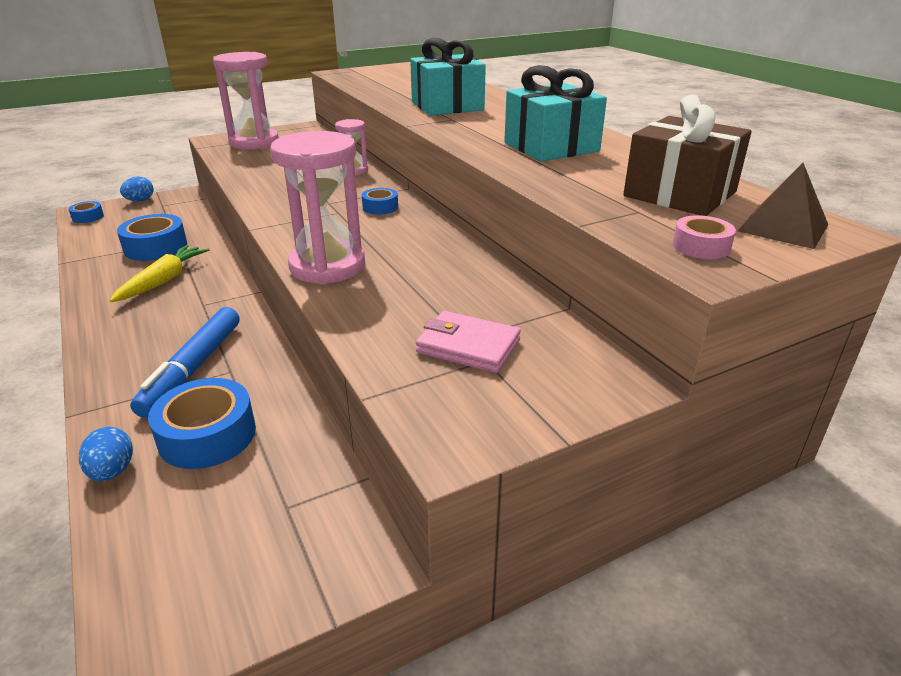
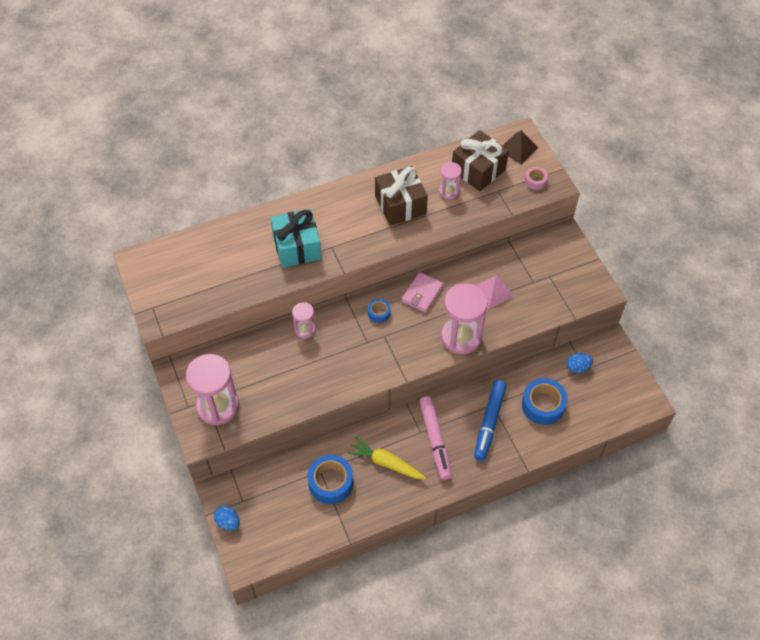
camera: 85 degrees left, 25 degrees up
(88, 217) = (260, 554): blue tape -> none
(112, 471) = (566, 437): blue egg -> blue egg (577, 367)
(183, 317) = (435, 439): none -> pink marker
(194, 368) = (489, 422): blue marker -> blue marker turned 90 degrees clockwise
(432, 294) = (493, 291): none -> pink pyramid
(468, 346) = (539, 281): pink wallet -> pink wallet (422, 294)
(551, 147) = (400, 205): turquoise gift -> brown gift
(604, 174) = (449, 191): none -> pink hourglass

